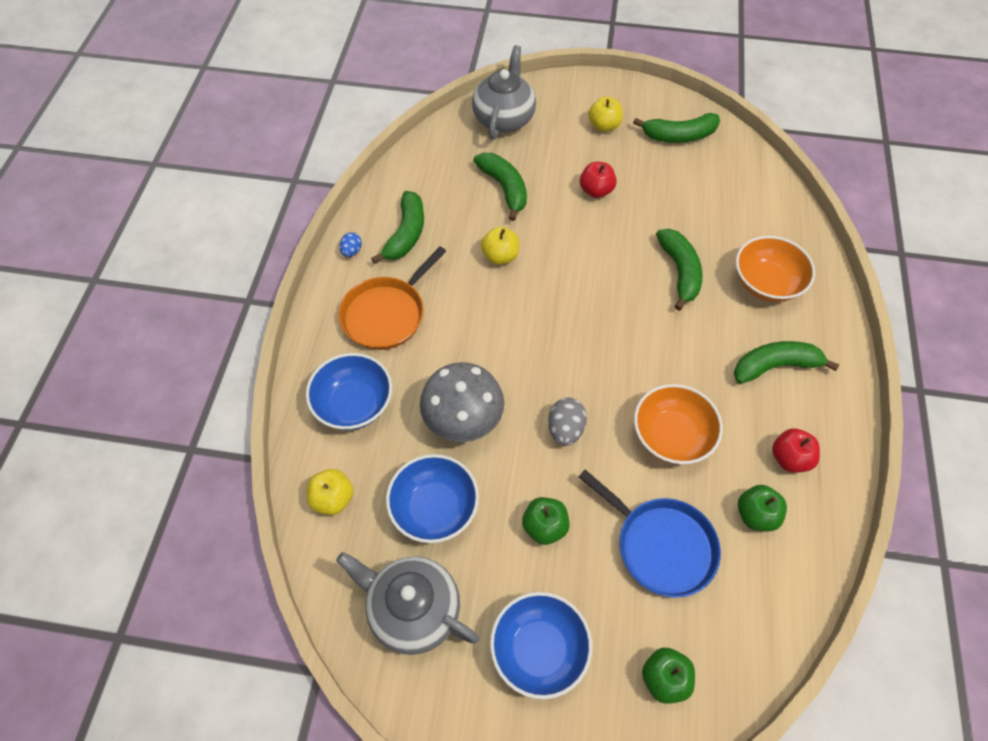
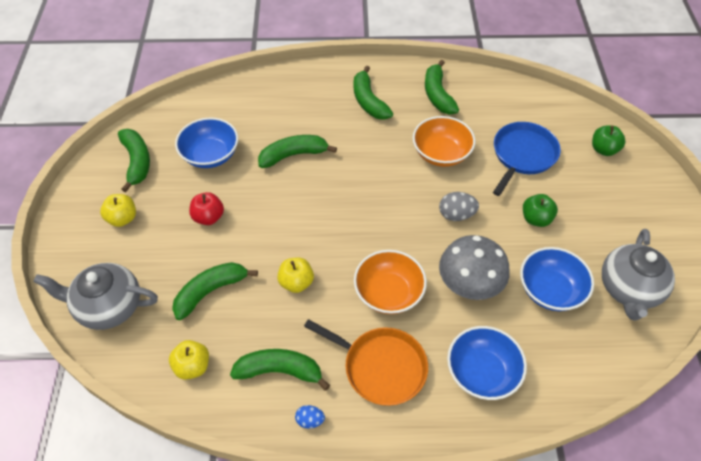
camera: 100 degrees left, 5 degrees down
(333, 499) = (572, 366): yellow apple -> yellow apple (192, 366)
(539, 649) = (618, 212): blue bowl -> blue bowl (210, 155)
(755, 515) = (483, 110): green apple -> none
(766, 283) = (296, 105): orange bowl -> orange bowl (388, 293)
(789, 458) = (438, 95): red apple -> green banana

